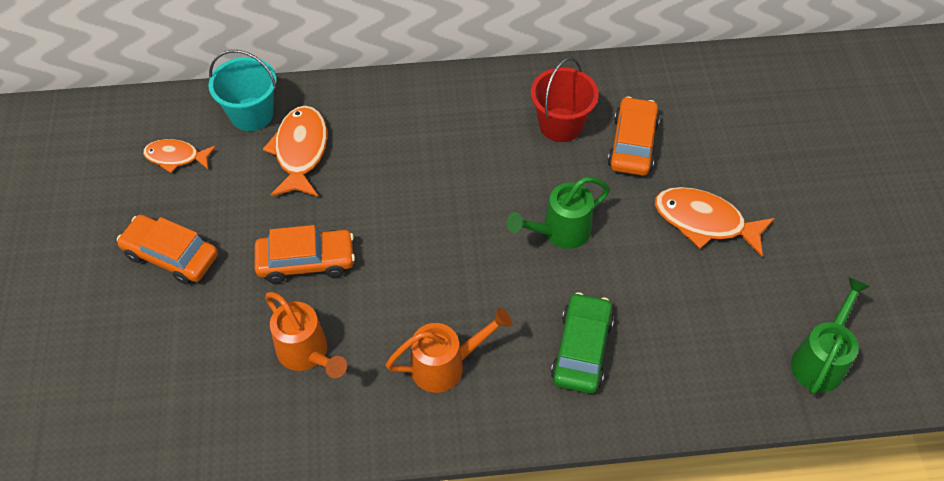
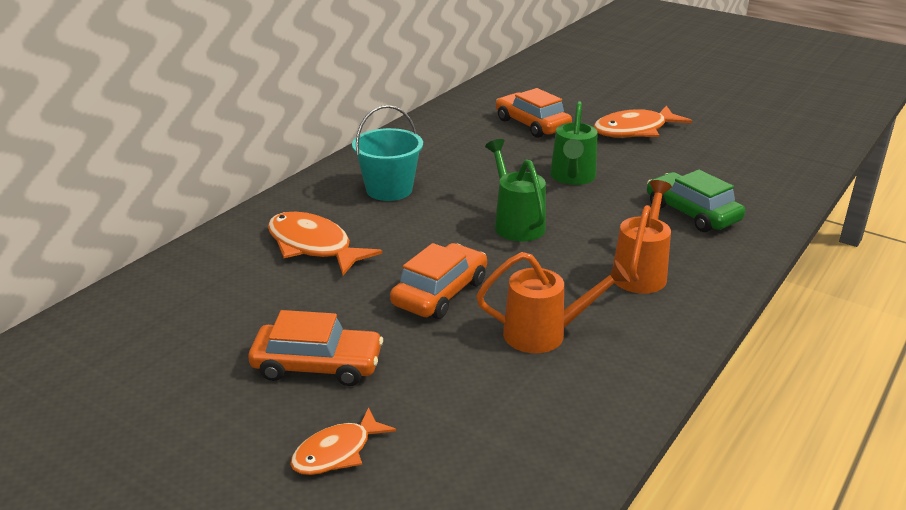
camera: 50 degrees left, 25 degrees down
(171, 255) = (317, 365): orange car -> orange car turned 150 degrees counterclockwise
(176, 157) = (201, 313): orange fish -> orange fish (337, 452)
(251, 114) = (227, 252): turquoise bucket -> turquoise bucket (389, 189)
(560, 125) = (474, 138): red bucket -> none
(820, 360) = (794, 143): green watering can -> green watering can (516, 224)

